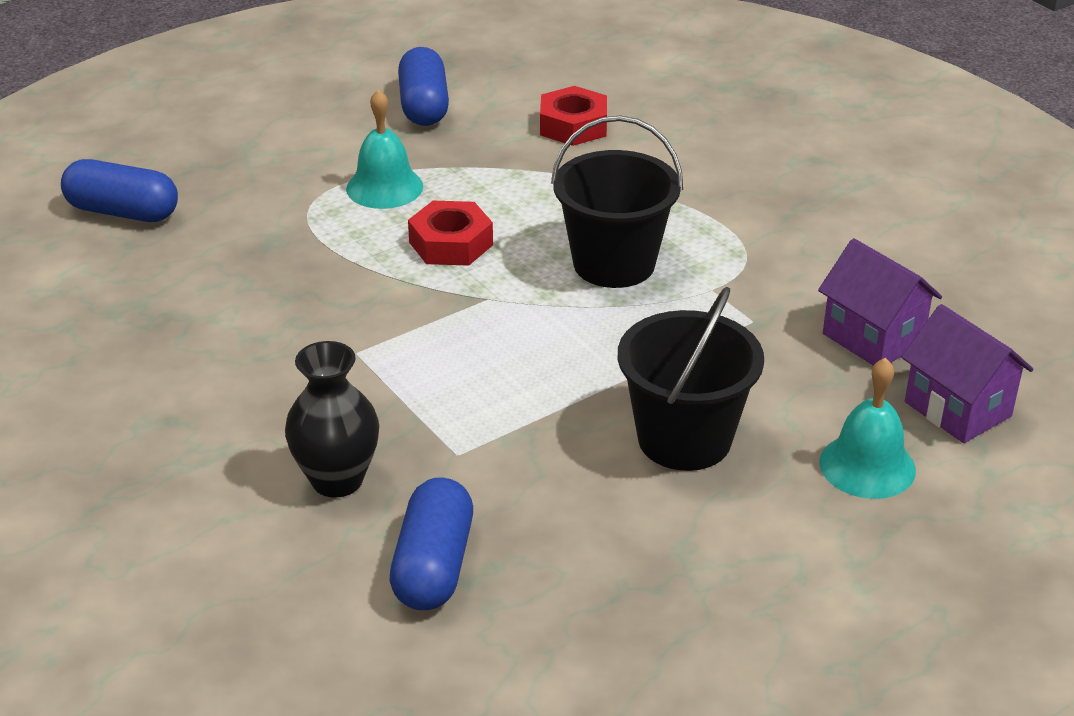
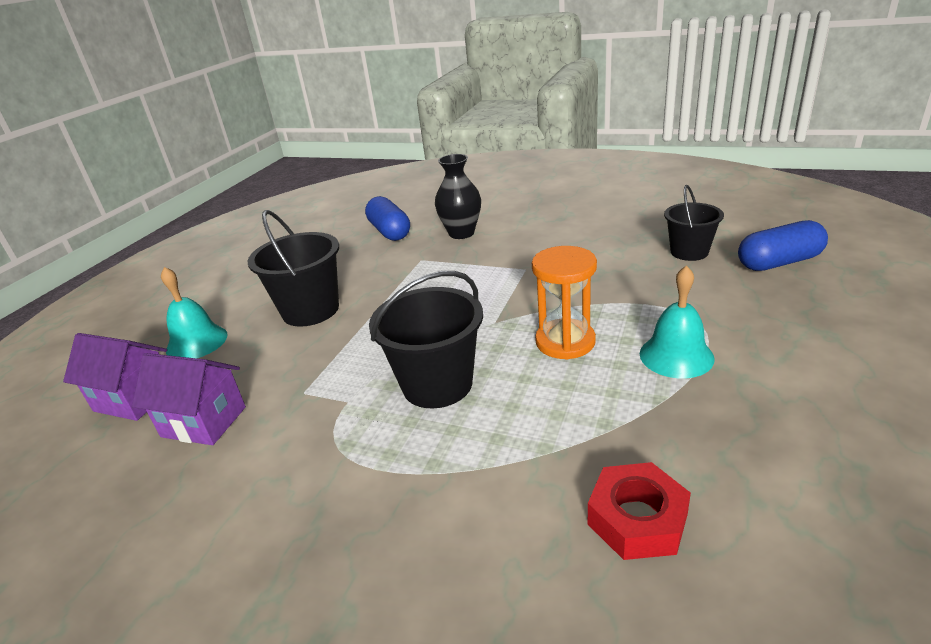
camera: 150 degrees right, 5 degrees down
(161, 270) = (689, 252): none -> black bucket
(424, 106) = (803, 454): blue capsule -> none
(451, 243) = (565, 342): red nut -> orange hourglass

